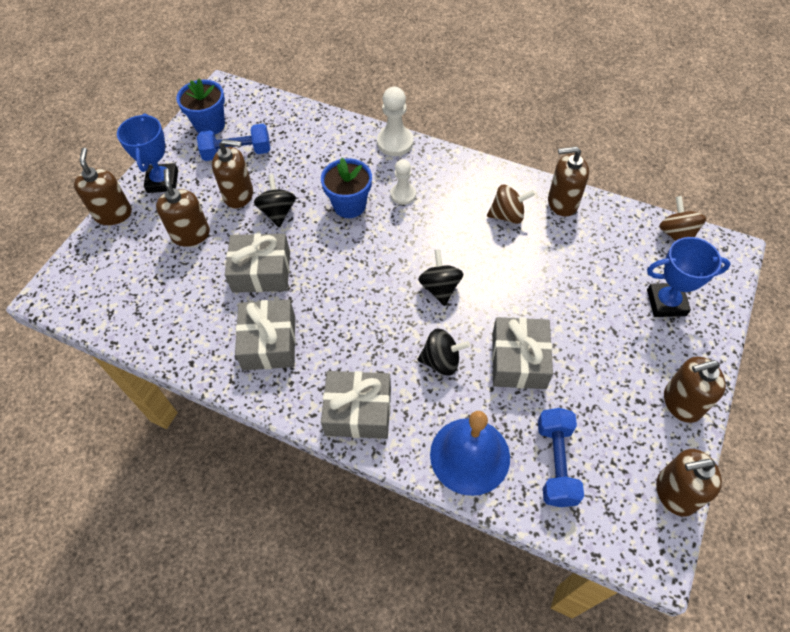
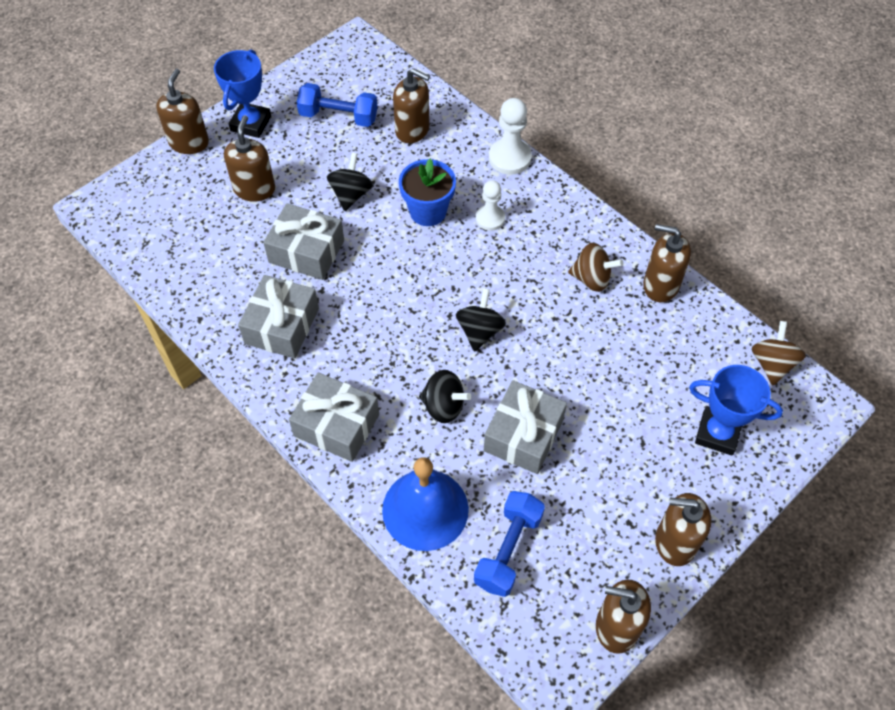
camera: 20 degrees right, 0 degrees up
(210, 125) = (324, 77): blue flower pot -> none
(238, 195) = (320, 163): brown soap dispenser -> brown soap dispenser (412, 130)

